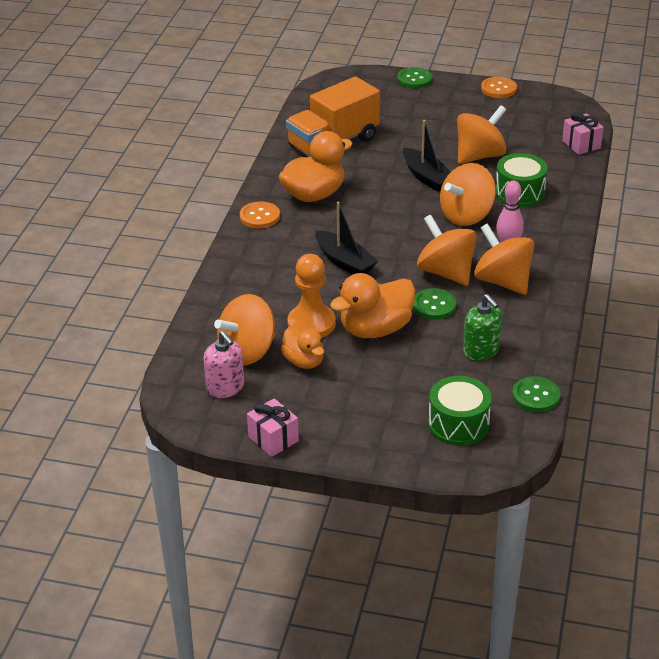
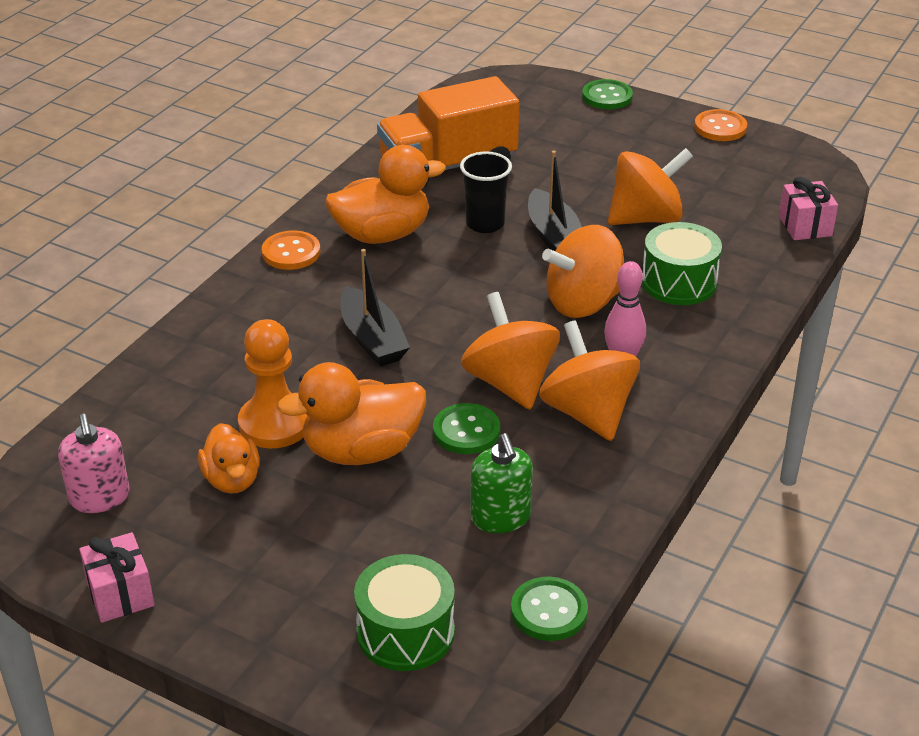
camera: 15 degrees right, 0 degrees up
(247, 352) = (162, 449): orange spinning top -> none
(378, 176) = (485, 224): none -> black cup

